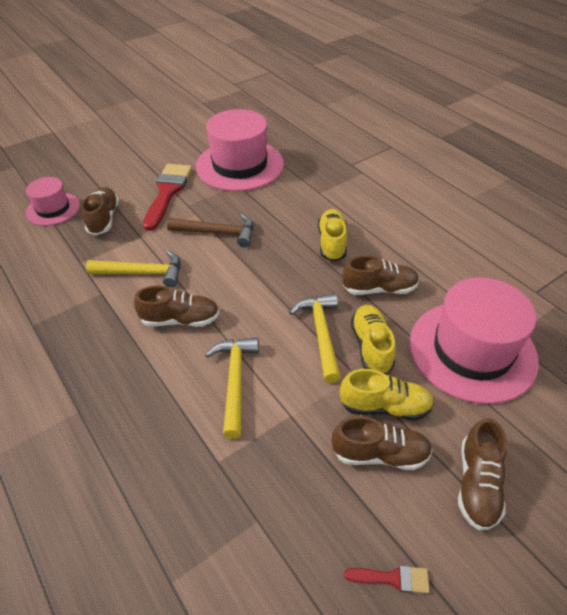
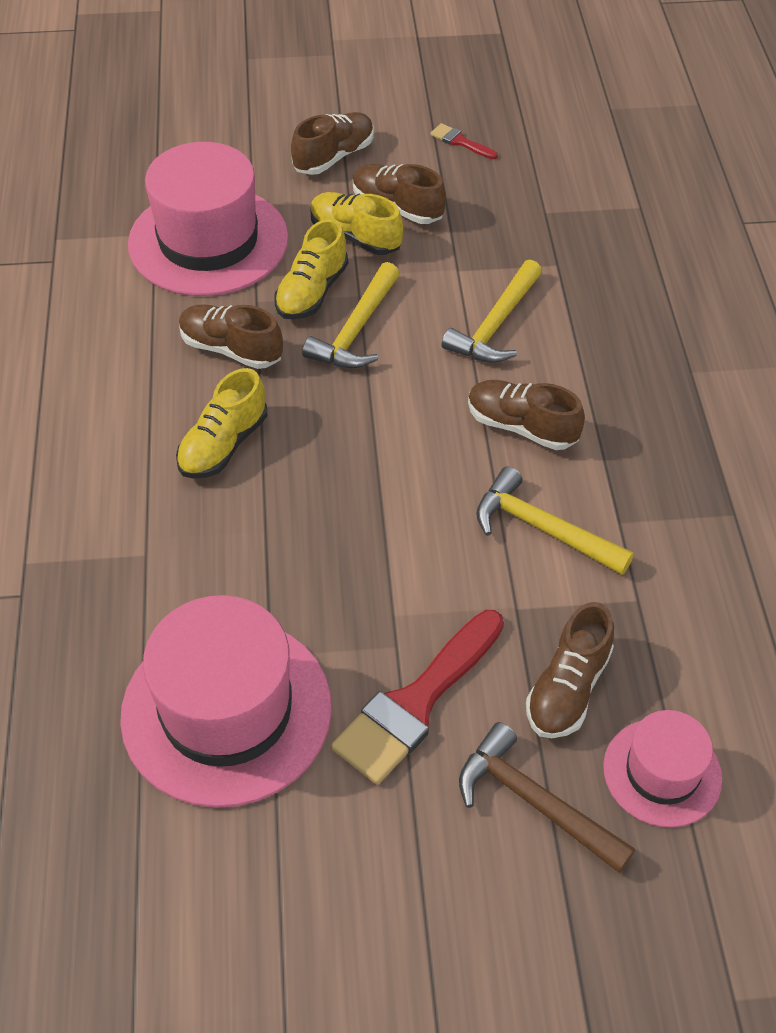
camera: 150 degrees left, 5 degrees up
(217, 233) = (382, 551): brown hammer -> brown hammer (534, 802)

